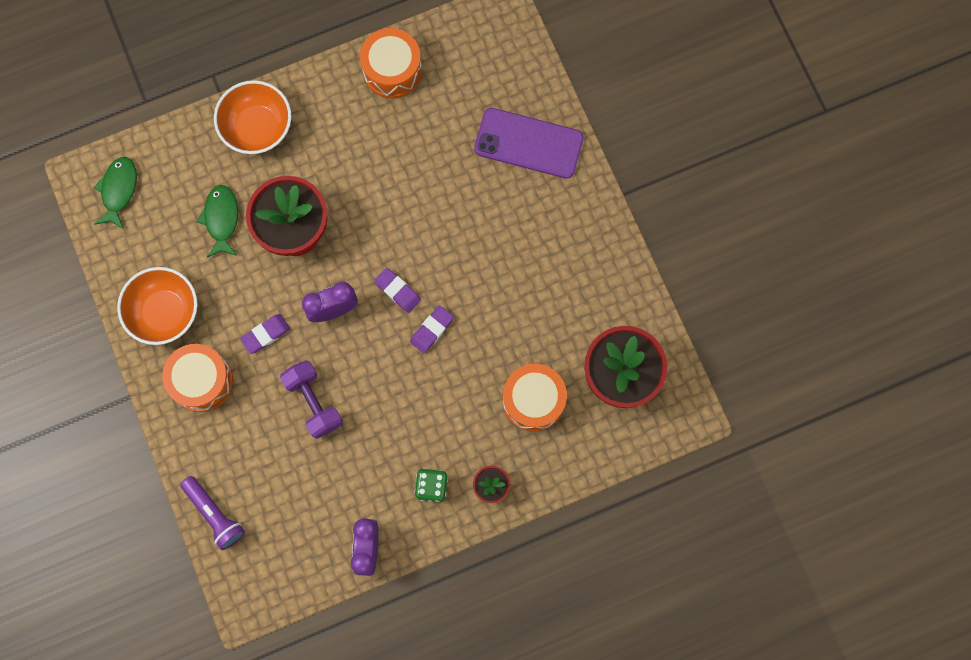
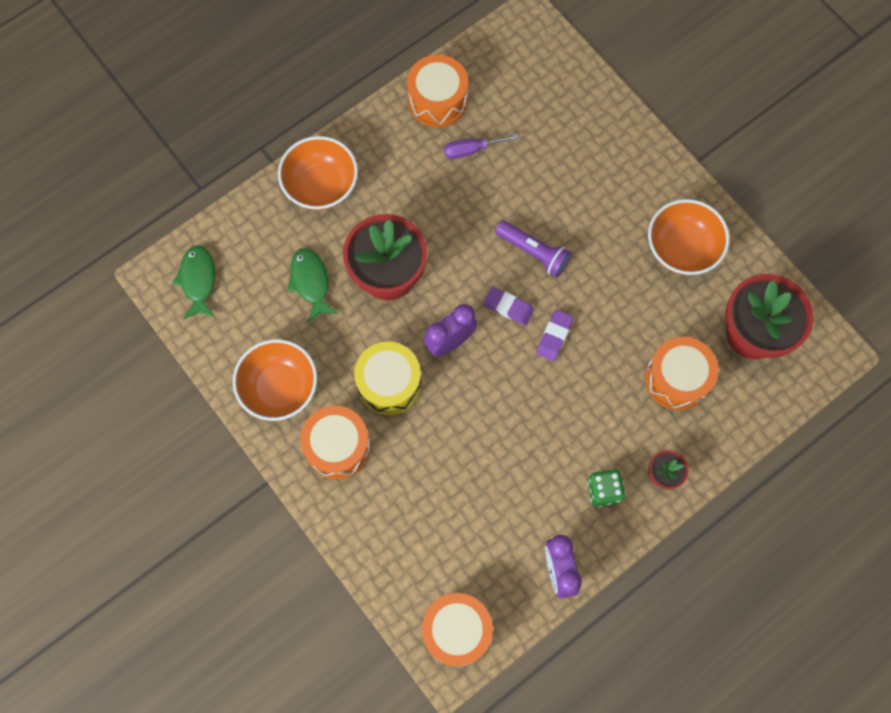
camera: 15 degrees left, 5 degrees down
(214, 514) = (390, 579): purple flashlight -> purple flashlight (533, 252)
(260, 577) = (456, 631): none -> orange drum
(266, 334) = (389, 383): purple eraser -> yellow drum
(314, 402) = (458, 438): purple dumbbell -> none
(409, 128) = (471, 150): none -> purple screwdriver
(528, 143) = (591, 136): purple phone -> none
(579, 277) = (682, 249): none -> orange bowl

